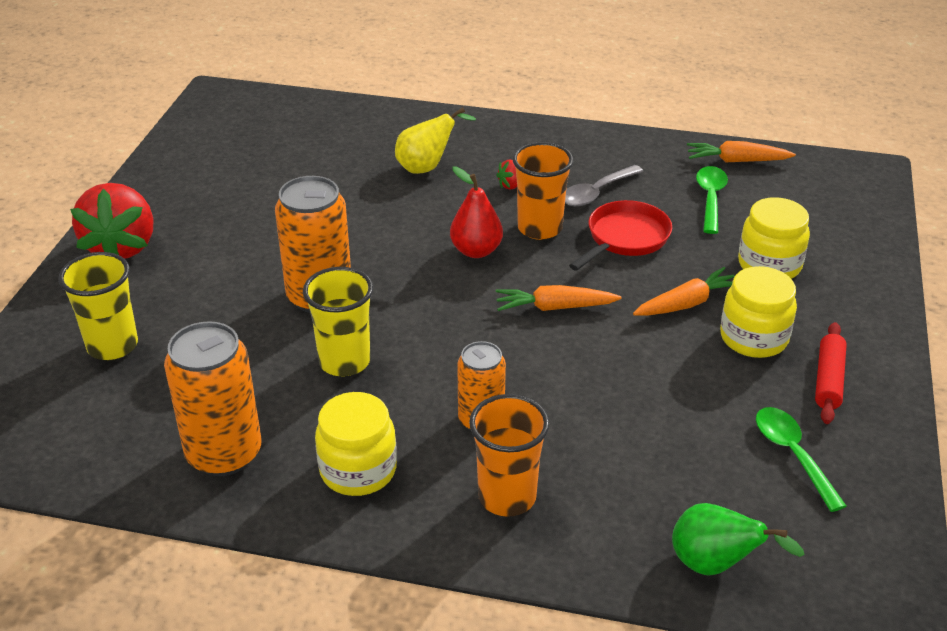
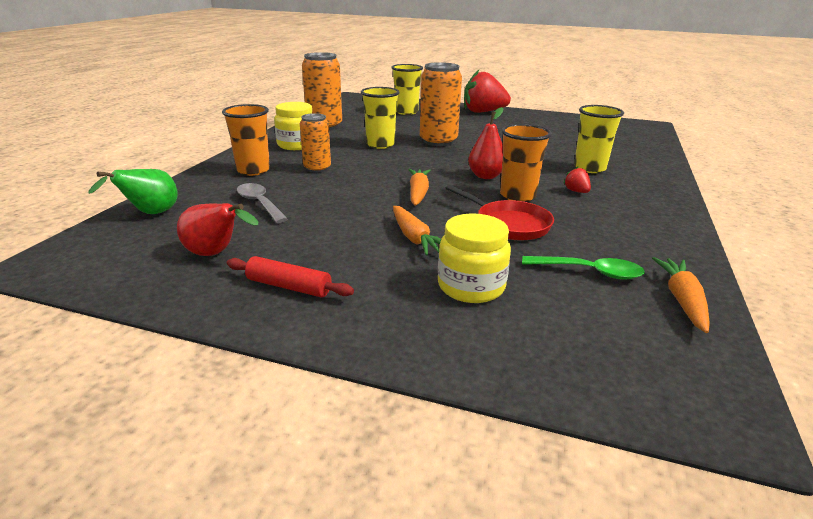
camera: 95 degrees right, 10 degrees down
(427, 167) = (589, 168): yellow pear -> yellow cup
(596, 193) = (578, 220): grey spoon -> grey spoon (260, 203)
(753, 338) = (360, 260): yellow jar -> none
(793, 455) = (216, 254): green spoon -> red pear

